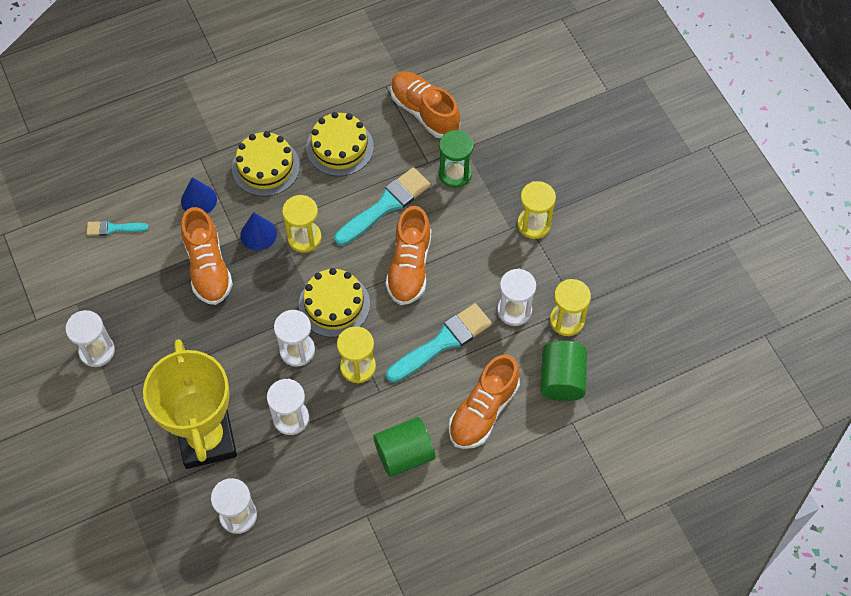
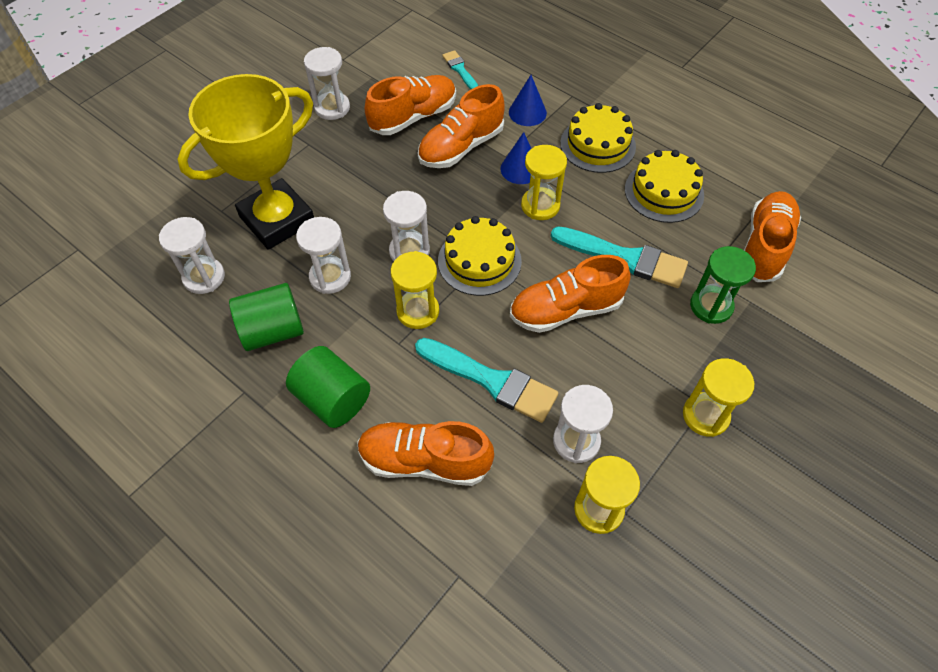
camera: 65 degrees right, 5 degrees down
(150, 289) = (413, 117): none -> orange shoe
(562, 379) = (513, 537): green cylinder -> green cylinder (273, 331)

